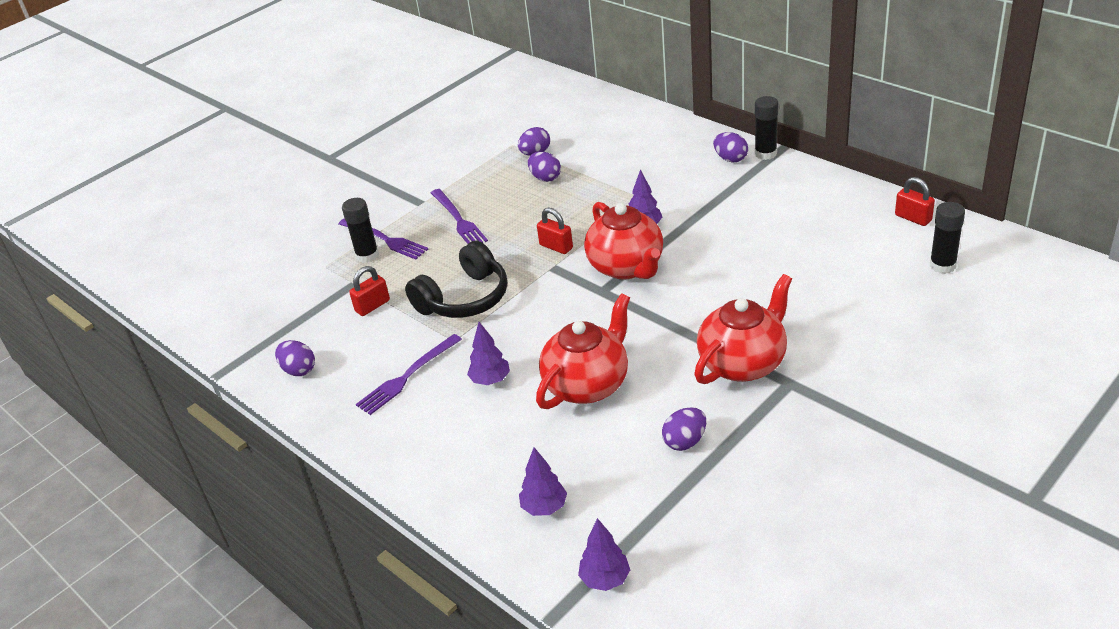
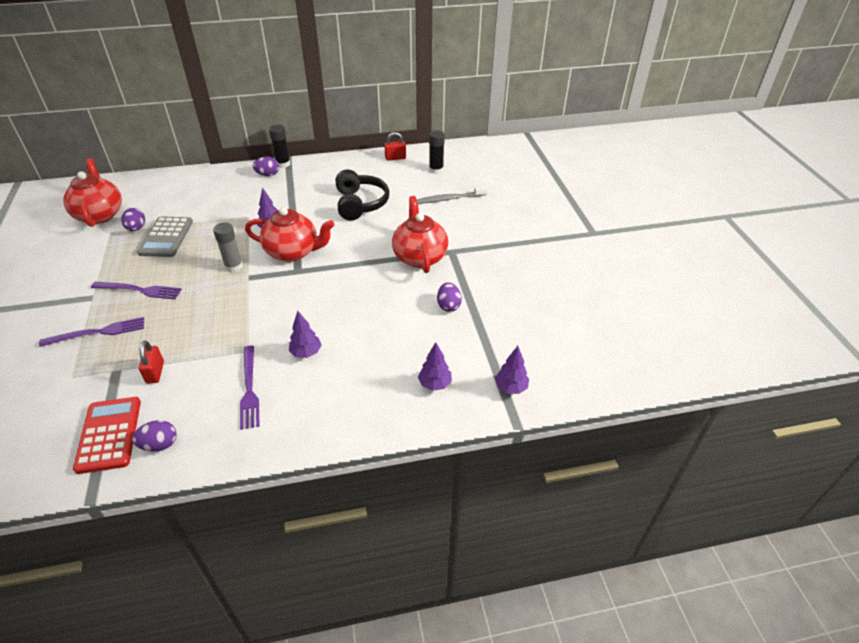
camera: 60 degrees left, 5 degrees up
(285, 334) = (109, 434): none -> red calculator
(367, 255) = (99, 349): black glue stick -> none
(464, 298) = (217, 326): black headphones -> black headphones (360, 204)
(545, 178) = (166, 237): purple egg -> grey calculator
(556, 246) = (233, 266): red padlock -> grey glue stick
(587, 384) = (363, 316): red teapot -> red teapot (100, 214)
(895, 315) = (449, 199): none -> grey toothbrush

